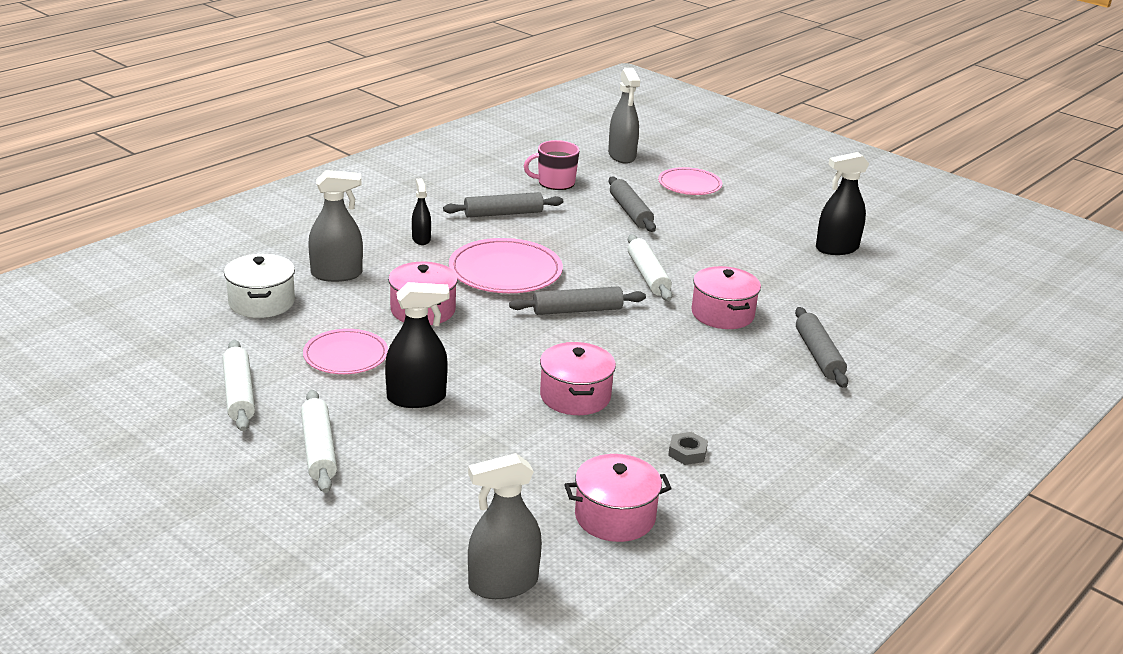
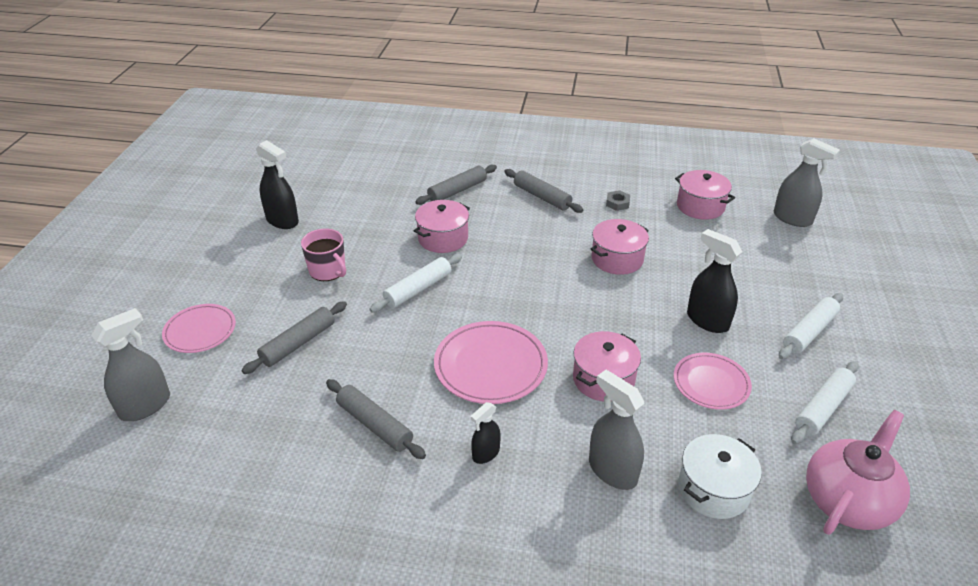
camera: 120 degrees left, 10 degrees up
(163, 349) = (848, 500): none -> pink teapot
(555, 182) = (262, 424): pink mug -> pink mug (328, 270)
(577, 310) = (510, 301): grey rolling pin -> grey rolling pin (542, 197)

